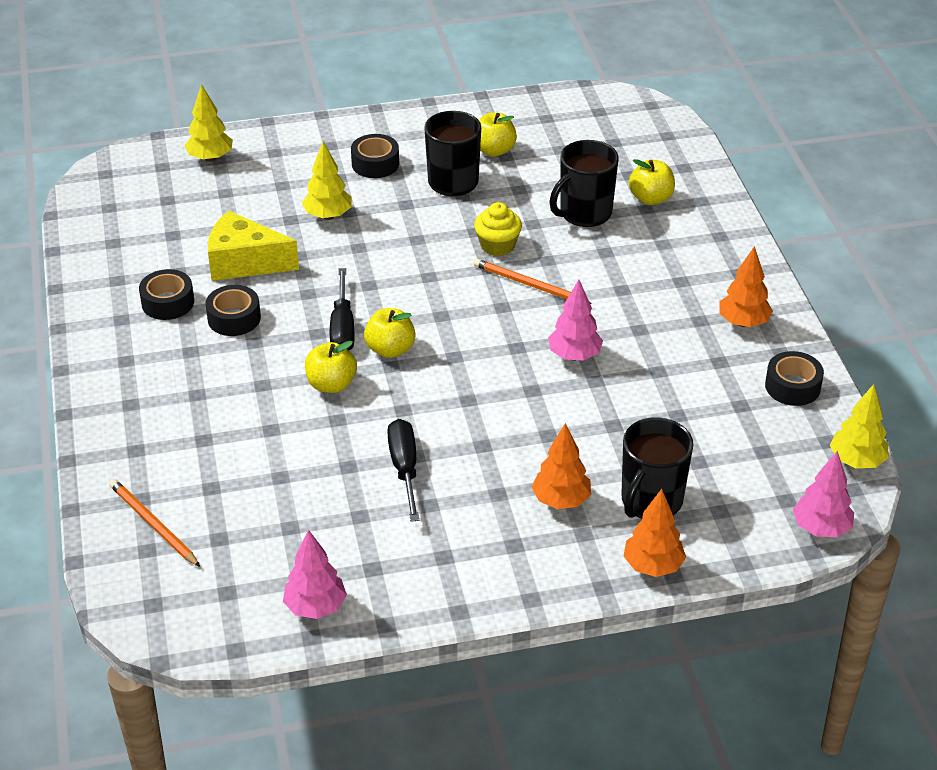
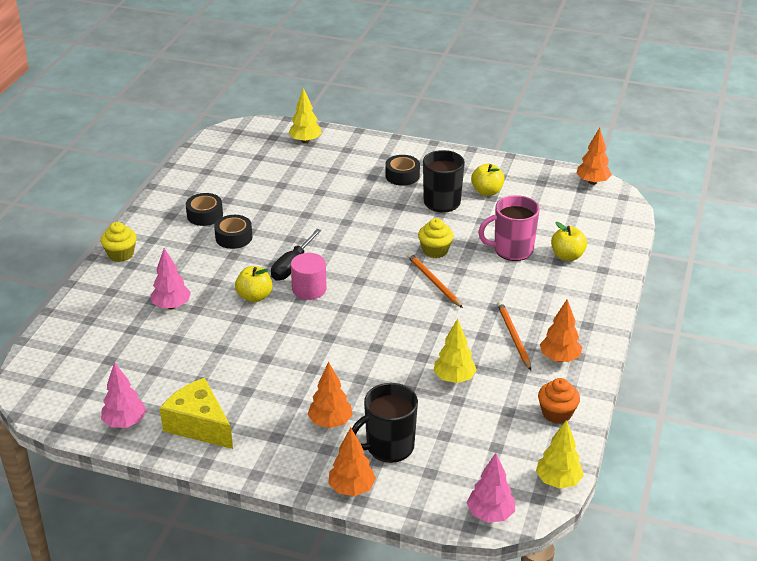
camera: 30 degrees right, 5 degrees down
(102, 395) = (121, 254): none -> yellow cupcake
(153, 524) = (81, 337): orange pencil -> orange pencil (513, 336)
(244, 262) = (269, 207): yellow cheese -> yellow cheese (199, 425)
(328, 216) = (344, 197): yellow tree -> yellow tree (454, 378)
(390, 349) = (309, 289): yellow apple -> pink cylinder
(404, 469) = (252, 363): black screwdriver -> none
(574, 356) = (422, 336): pink tree -> pink tree (171, 306)
(584, 213) = (512, 250): black mug -> pink mug
(603, 98) = (592, 182): none -> orange tree
(792, 386) = (557, 413): black tape -> orange cupcake

